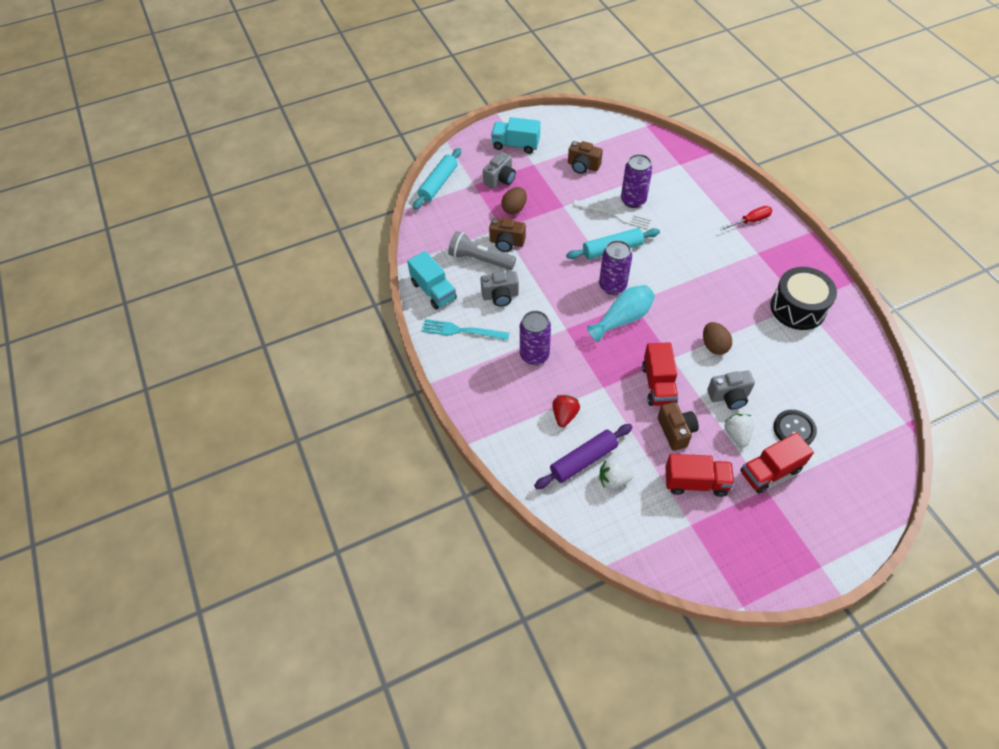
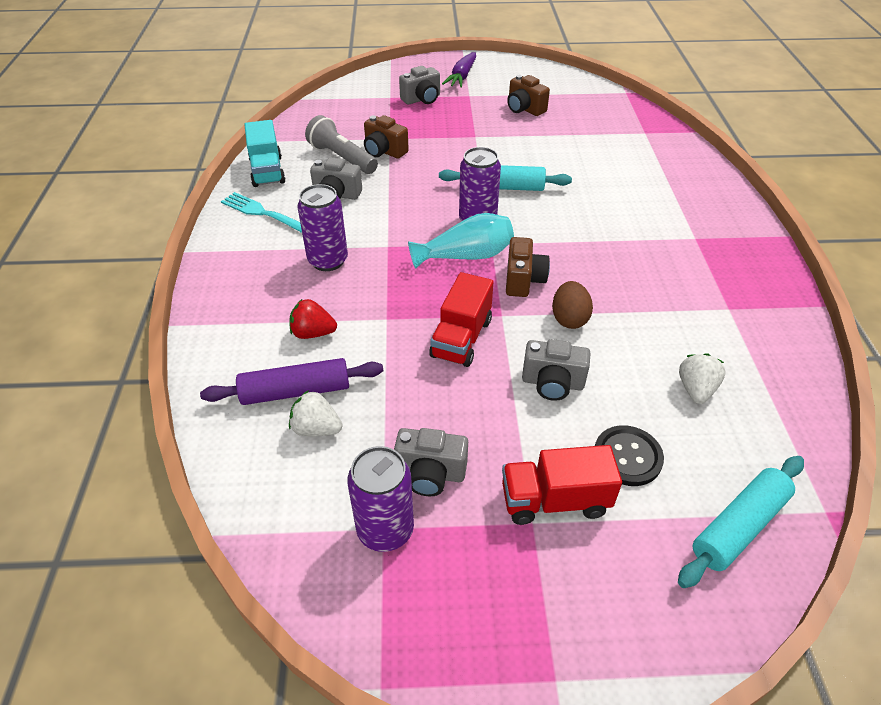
camera: 20 degrees right, 10 degrees down
(438, 184) = (353, 88): turquoise rolling pin -> turquoise rolling pin (739, 526)
(514, 209) = (417, 126): brown egg -> none
(515, 145) = (462, 77): turquoise truck -> purple carrot
(564, 415) = (313, 333): red strawberry -> red strawberry turned 120 degrees counterclockwise
(615, 215) = (531, 158): white fork -> none
(633, 200) = (563, 150): purple can -> purple can (385, 530)
(676, 431) = (447, 400): brown camera -> brown camera (523, 280)
(695, 482) = (430, 474): red truck -> grey camera
(737, 434) = (533, 433): white strawberry -> white strawberry (696, 389)
(750, 221) = (704, 204): red screwdriver -> none
(798, 308) = (720, 311): black drum -> none

